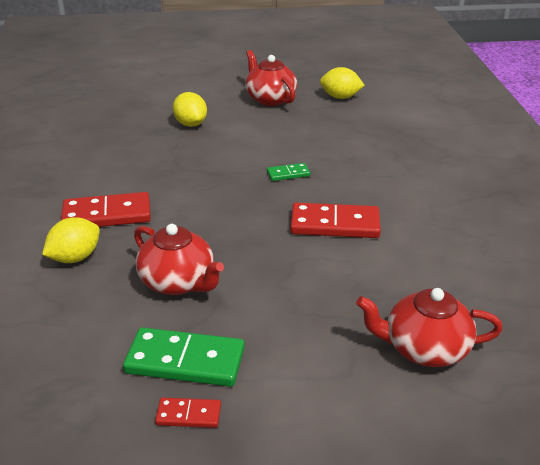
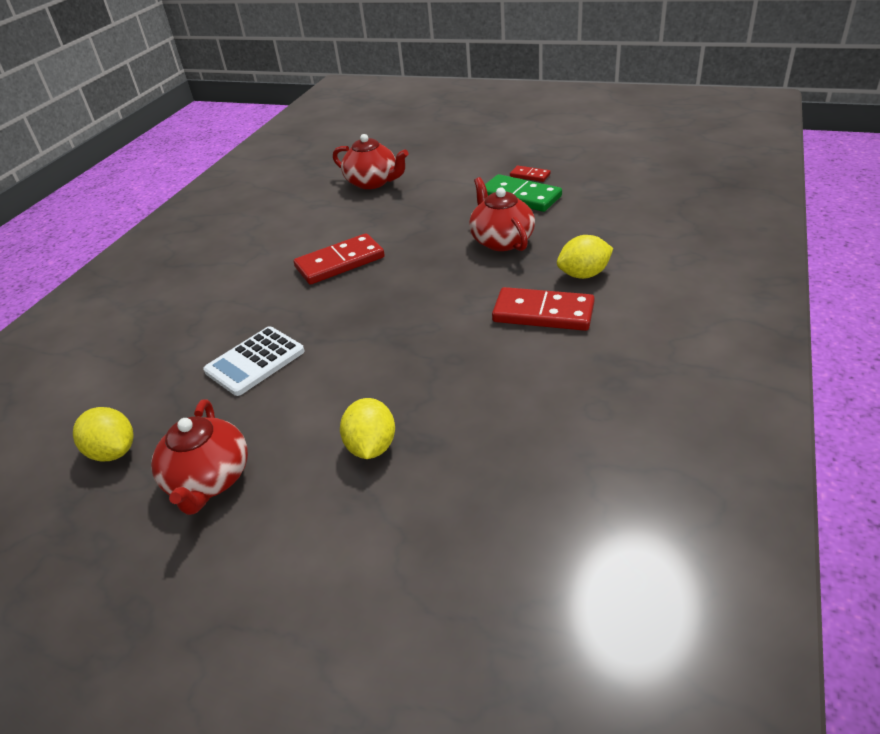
camera: 150 degrees left, 5 degrees up
(288, 174) = (325, 324): green domino -> none
(314, 144) = (255, 361): none -> white calculator
(335, 224) = (340, 262): red domino -> red domino turned 60 degrees counterclockwise

